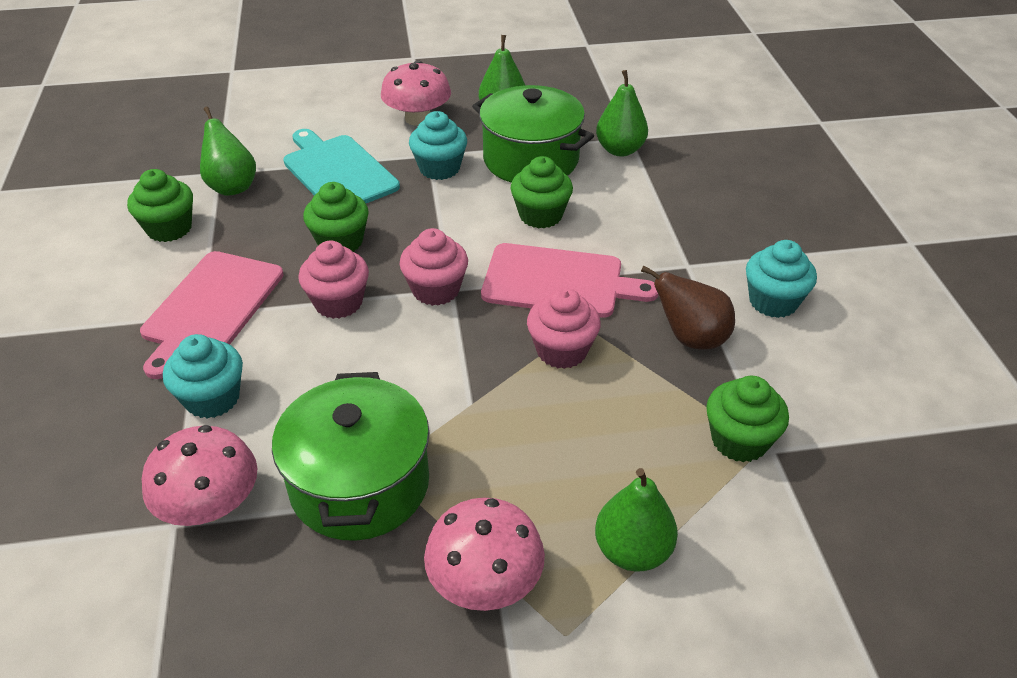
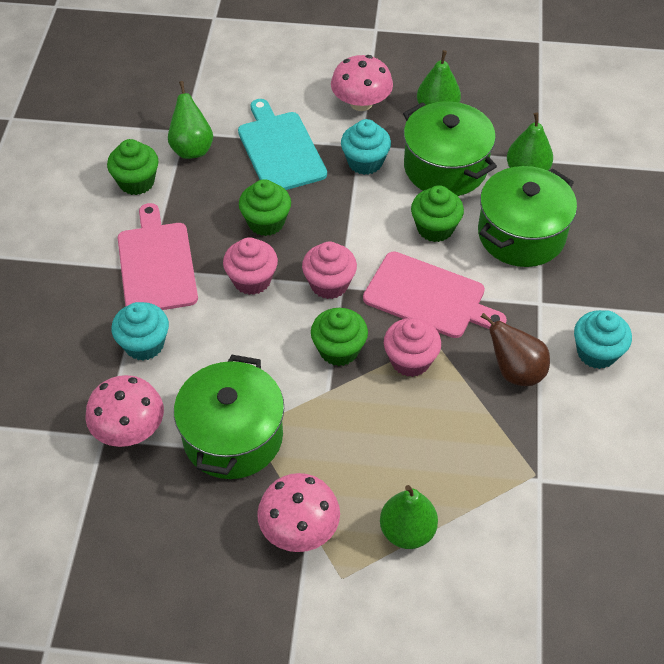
camera: 15 degrees right, 10 degrees up
(211, 307) = (156, 264): pink cutting board -> pink cutting board turned 135 degrees clockwise
(638, 205) = (521, 234): none -> green pot
(739, 440) = (518, 466): green cupcake -> green cupcake (339, 350)

